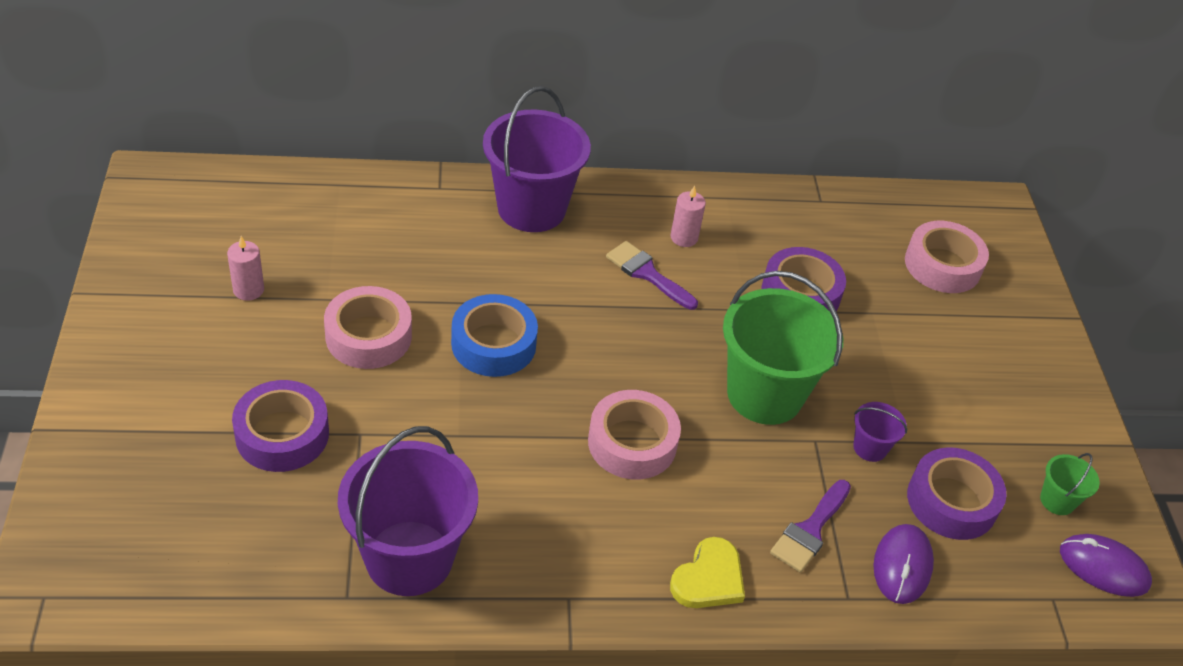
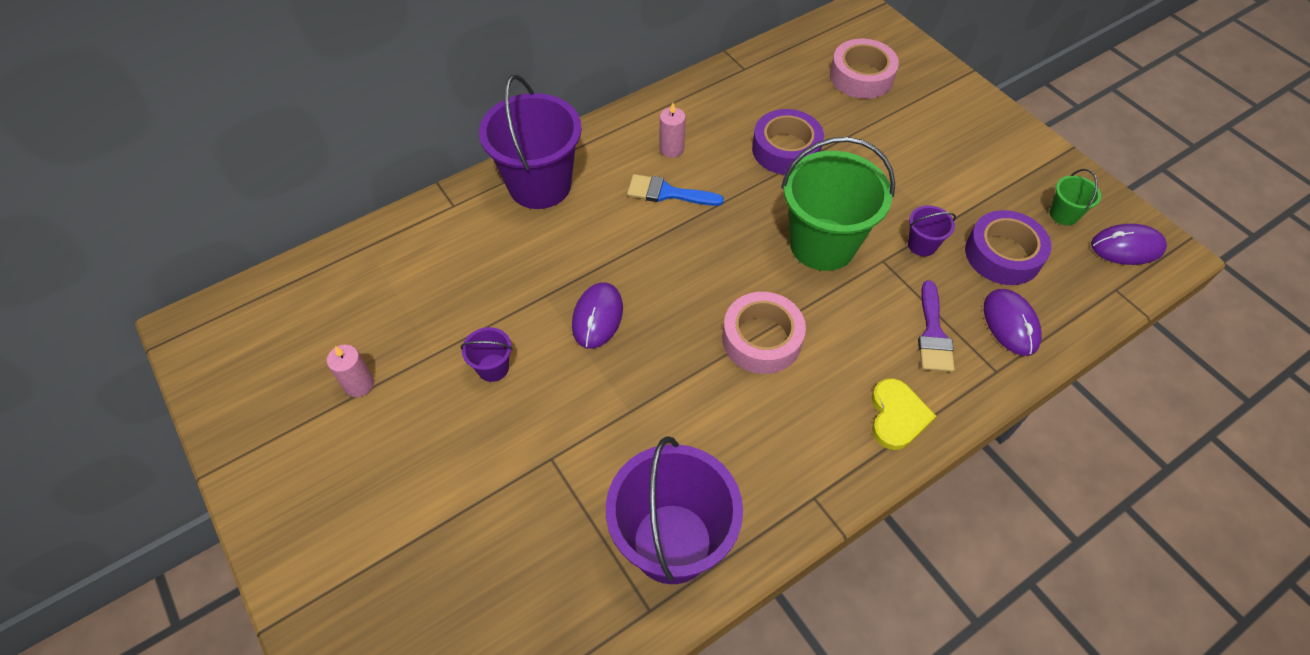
camera: 25 degrees left, 10 degrees up
(282, 434) = (487, 499): purple tape -> none
(368, 336) = (493, 368): pink tape -> purple bucket
(493, 344) = (597, 317): blue tape -> purple mouse
(647, 274) = (667, 193): purple brush -> blue brush

